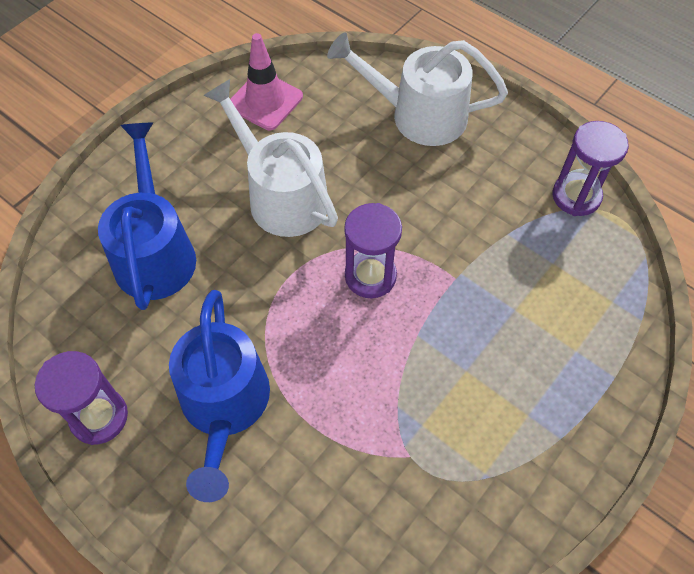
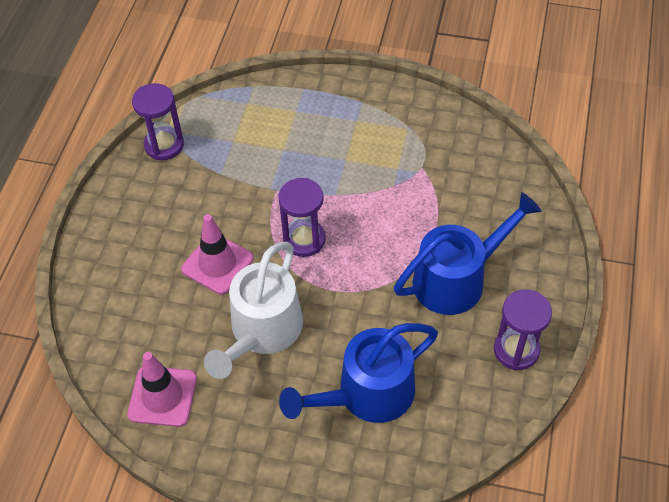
camera: 115 degrees left, 5 degrees down
(384, 188) = (217, 264): none -> pink traffic cone
(418, 115) = (126, 271): white watering can -> none

